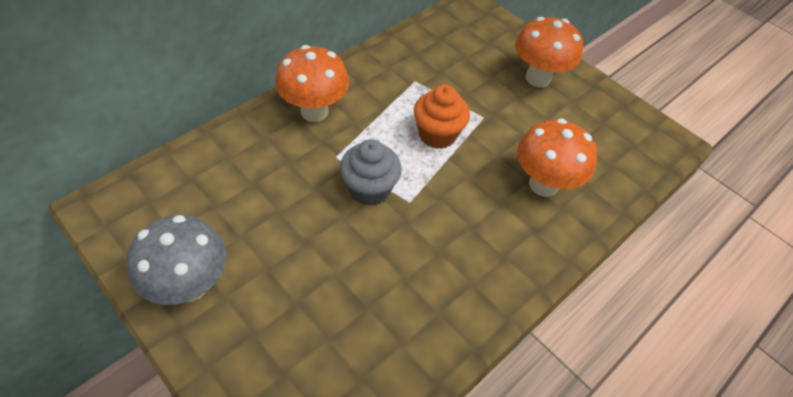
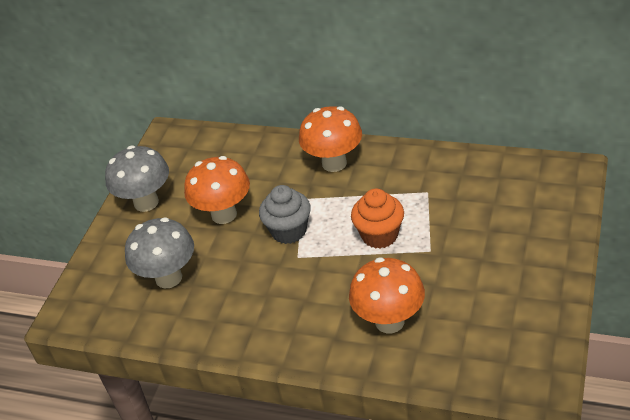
camera: 70 degrees right, 10 degrees down
(336, 324) = (168, 278): none -> grey mushroom
(538, 78) = (521, 259): orange mushroom -> orange mushroom (224, 214)

